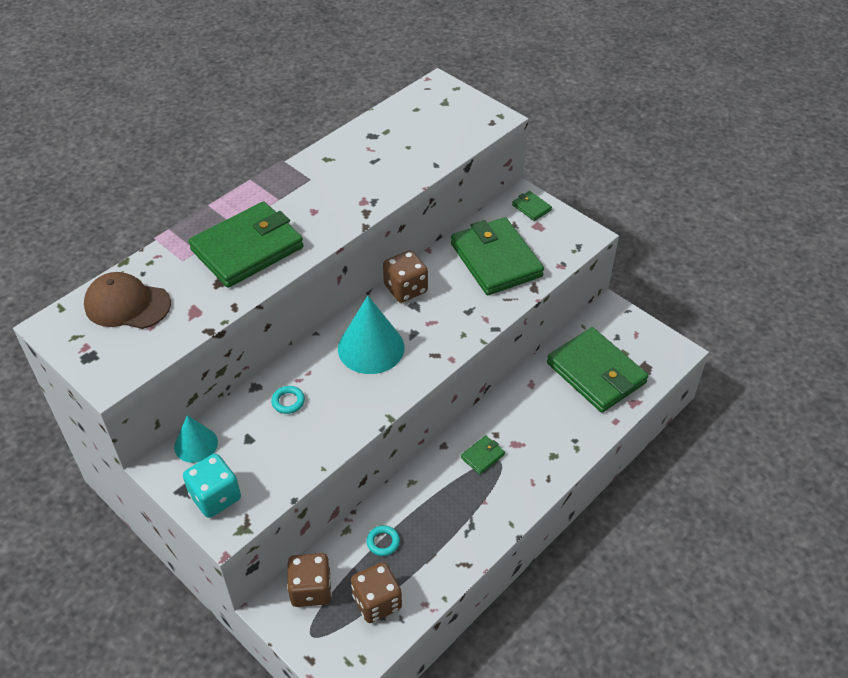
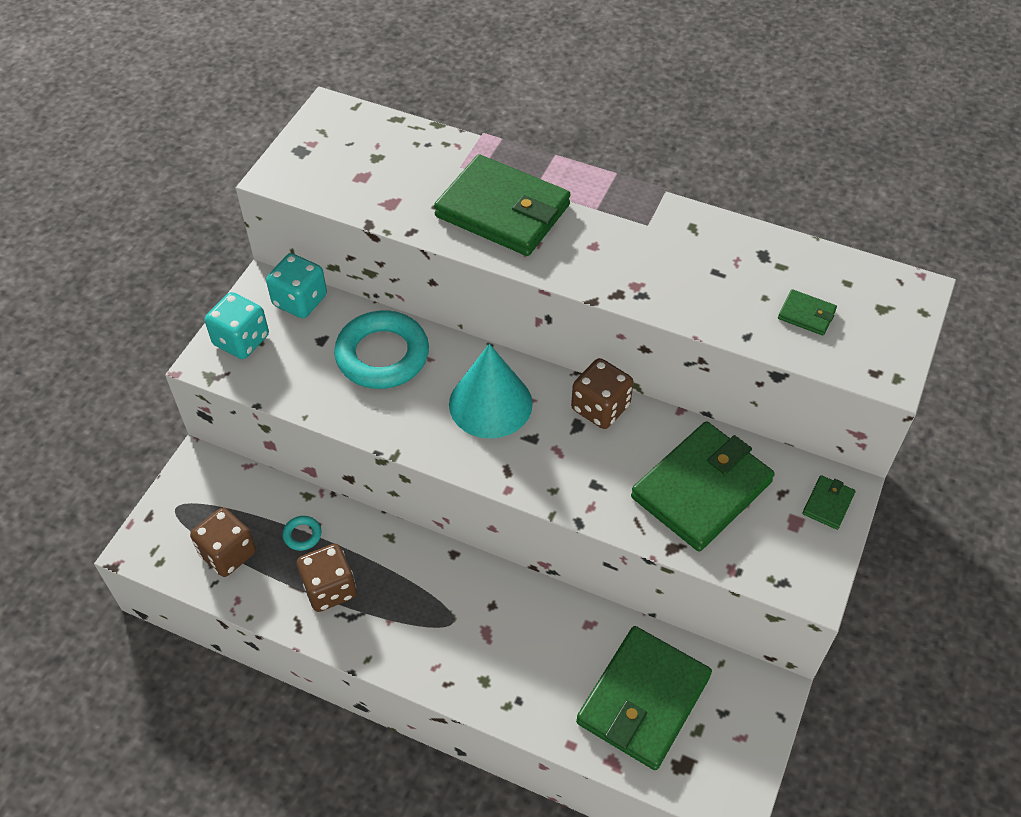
camera: 70 degrees right, 5 degrees up
(127, 304) = (379, 150): brown cap -> none
(196, 444) = (300, 300): turquoise cone -> turquoise dice
(288, 401) = (382, 355): turquoise ring -> turquoise ring, size x2.43
(311, 589) = (227, 489): brown dice -> brown dice (329, 588)
(482, 456) = (453, 600): green wallet -> green wallet (806, 315)

